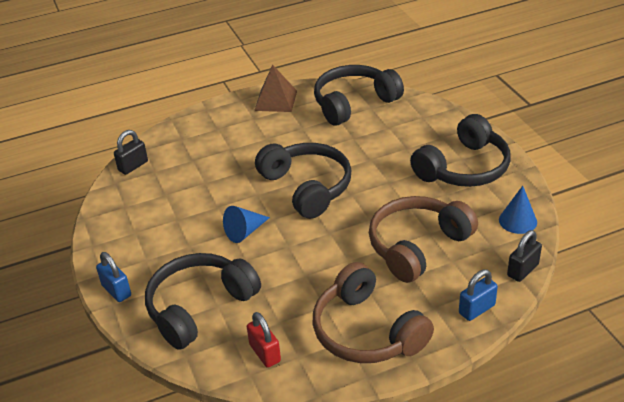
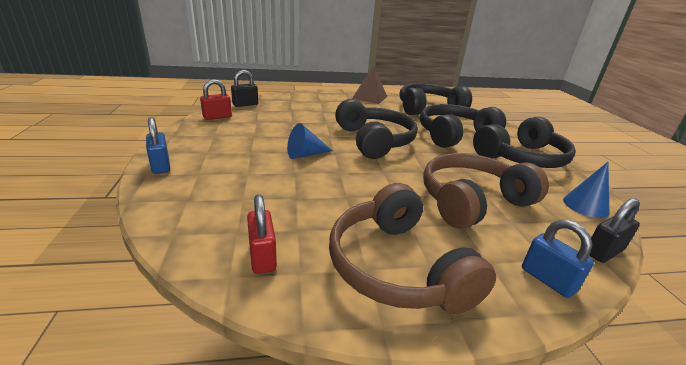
camera: 10 degrees right, 10 degrees down
(117, 200) = (217, 117): none -> red padlock
(199, 307) = (224, 196): black headphones -> black headphones (454, 135)
(477, 309) = (547, 279): blue padlock -> blue padlock turned 75 degrees clockwise

